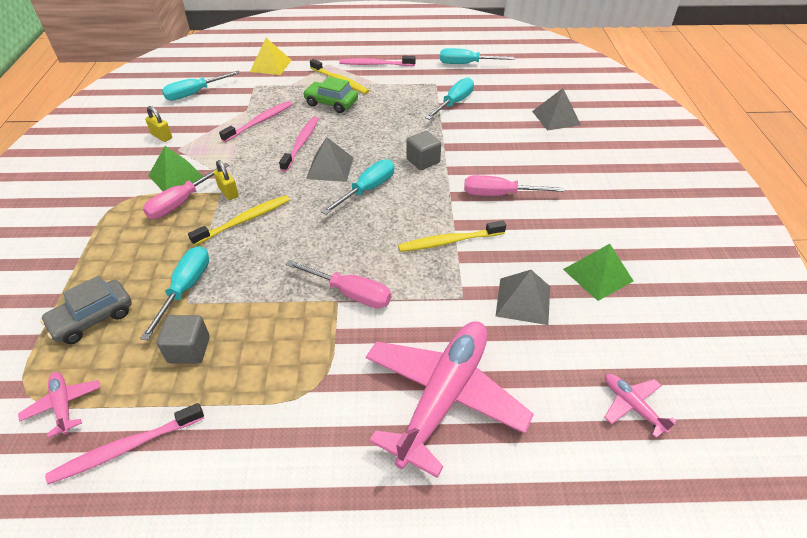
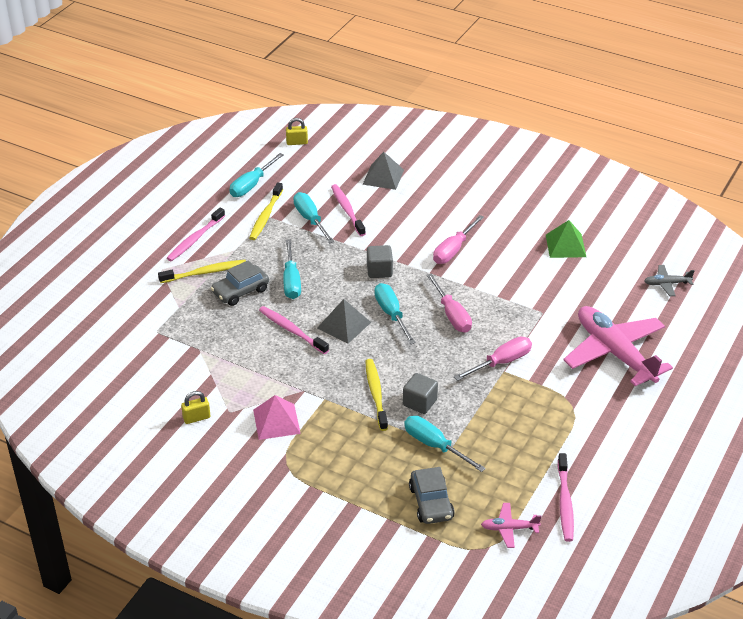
camera: 60 degrees left, 5 degrees down
(176, 176) = (276, 421): green pyramid -> pink pyramid
(181, 202) = (320, 426): pink screwdriver -> pink screwdriver (452, 315)
(189, 350) = (499, 456): grey cube -> grey cube (420, 403)
(195, 93) = (131, 377): turquoise screwdriver -> turquoise screwdriver (291, 281)
(228, 192) = (329, 394): yellow padlock -> yellow padlock (297, 142)
(259, 122) = (231, 346): pink toothbrush -> pink toothbrush (347, 210)
(271, 65) = (124, 309): yellow pyramid -> none
(331, 103) = (240, 291): green car -> grey car
(449, 241) = (485, 296): yellow toothbrush -> yellow toothbrush (266, 216)
(523, 300) = (564, 287): grey pyramid -> none
(632, 406) = (667, 284): pink plane -> grey plane

